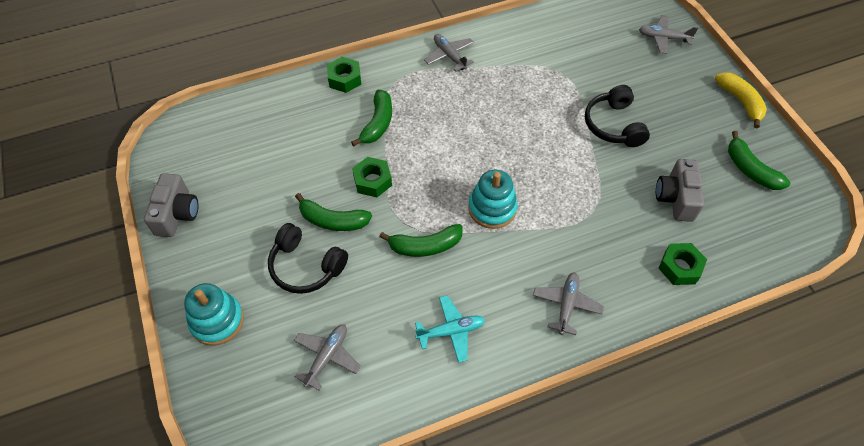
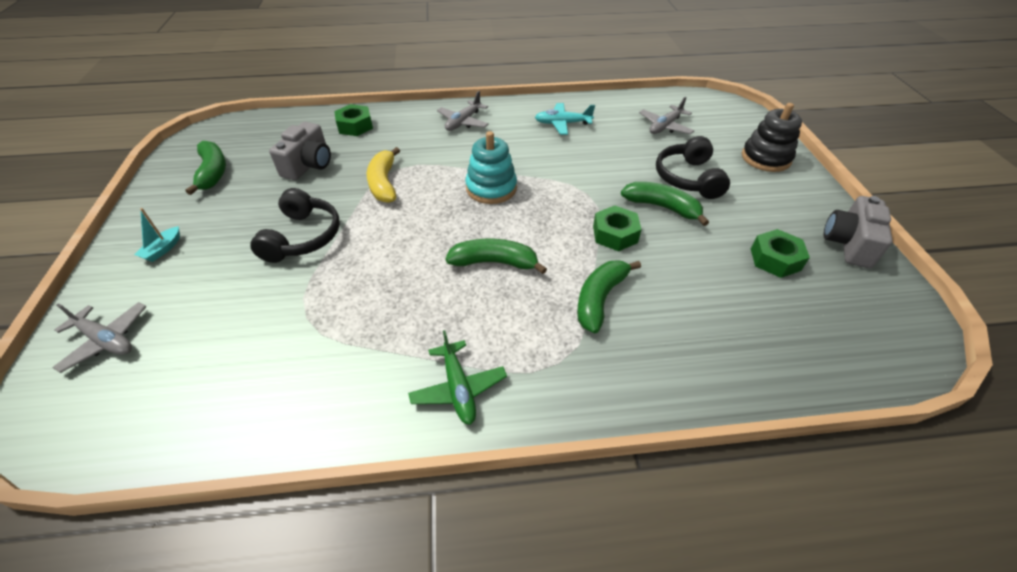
camera: 165 degrees left, 10 degrees down
(217, 320) = (765, 158): turquoise stacking toy -> black stacking toy
(306, 266) = (688, 178): black headphones -> black headphones turned 135 degrees counterclockwise
(344, 79) = (646, 383): green nut -> green nut (775, 259)
(425, 246) = (569, 173): green banana -> green banana (494, 262)
(449, 56) = (458, 388): grey plane -> green plane
(701, 94) = (163, 249): none -> turquoise boat
(740, 101) = (131, 232): yellow banana -> yellow banana (384, 183)

